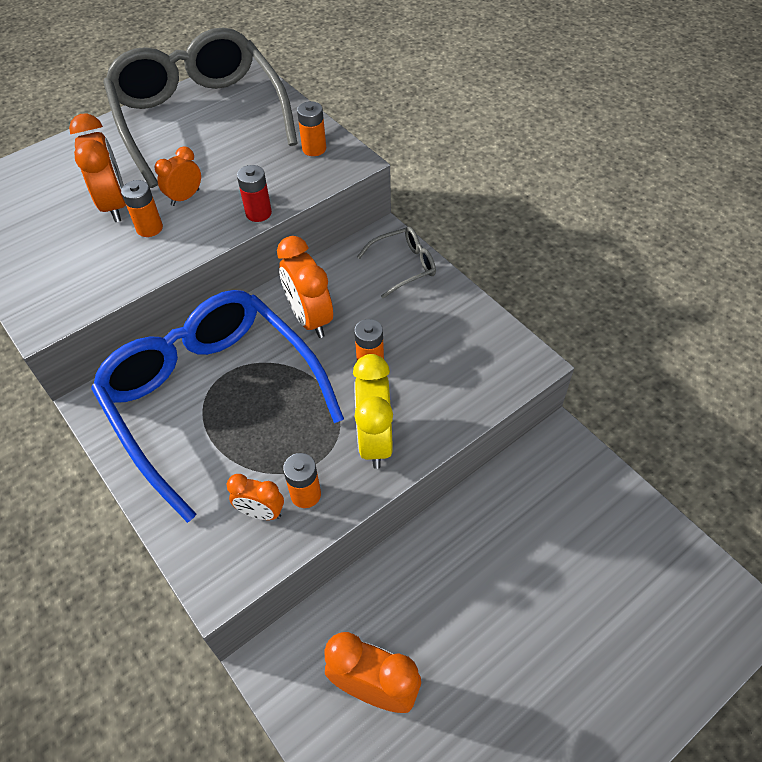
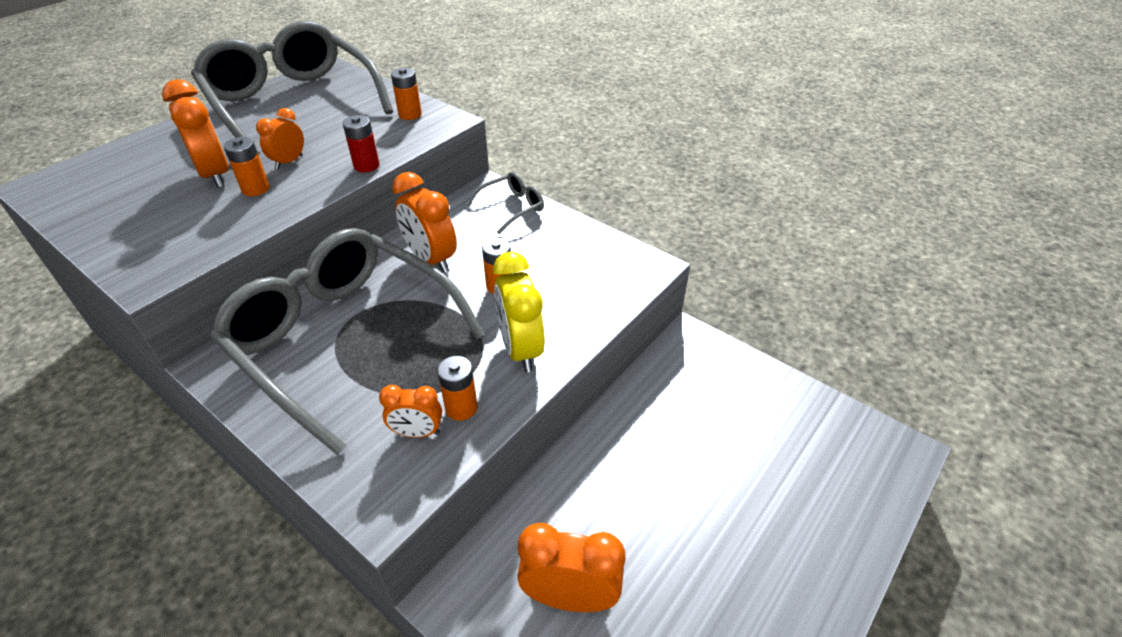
camera: 15 degrees left, 10 degrees down
(212, 398) = (343, 339): blue glasses -> grey glasses

